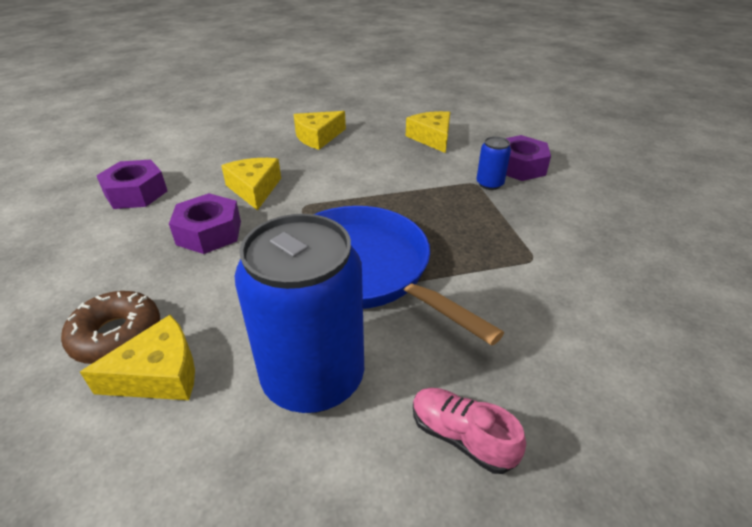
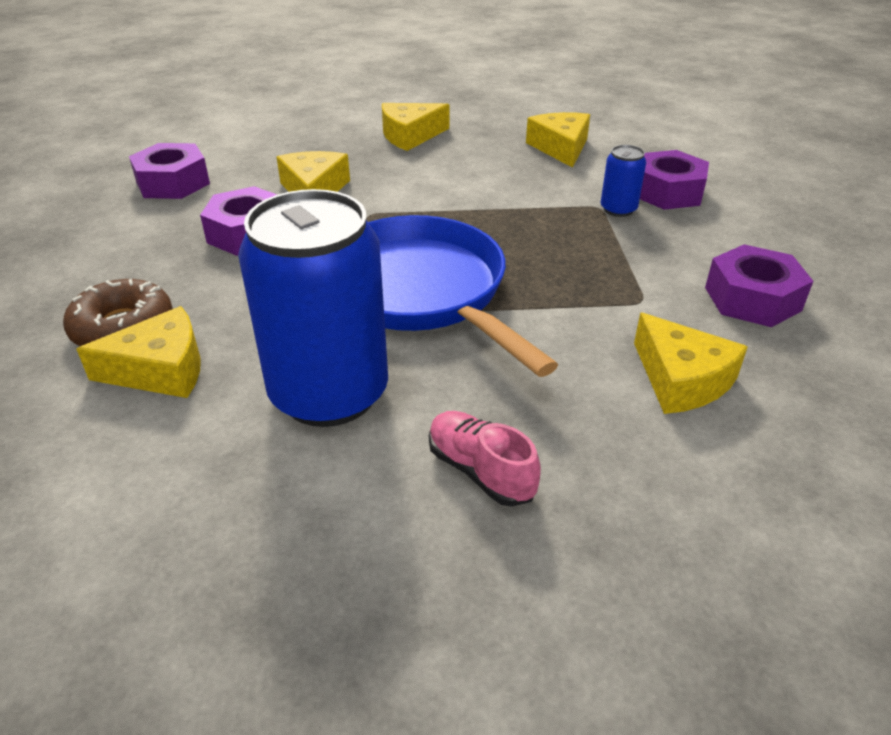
camera: 10 degrees right, 0 degrees up
(587, 325) = (681, 380): none -> yellow cheese
(611, 248) = (752, 299): none -> purple nut

